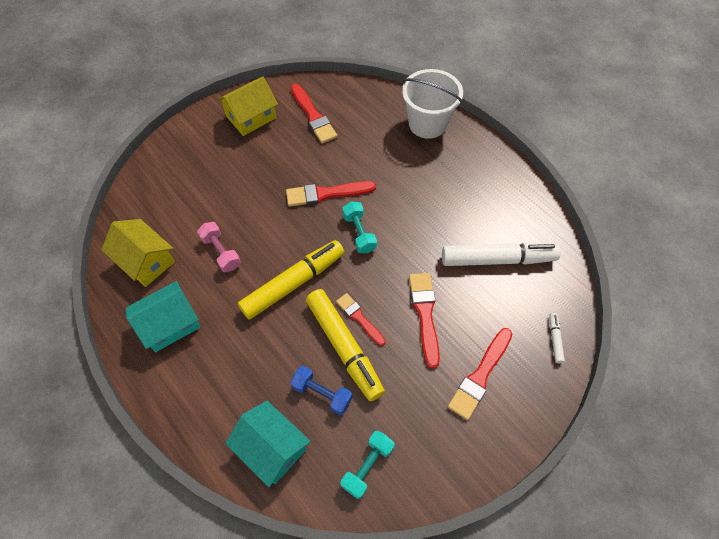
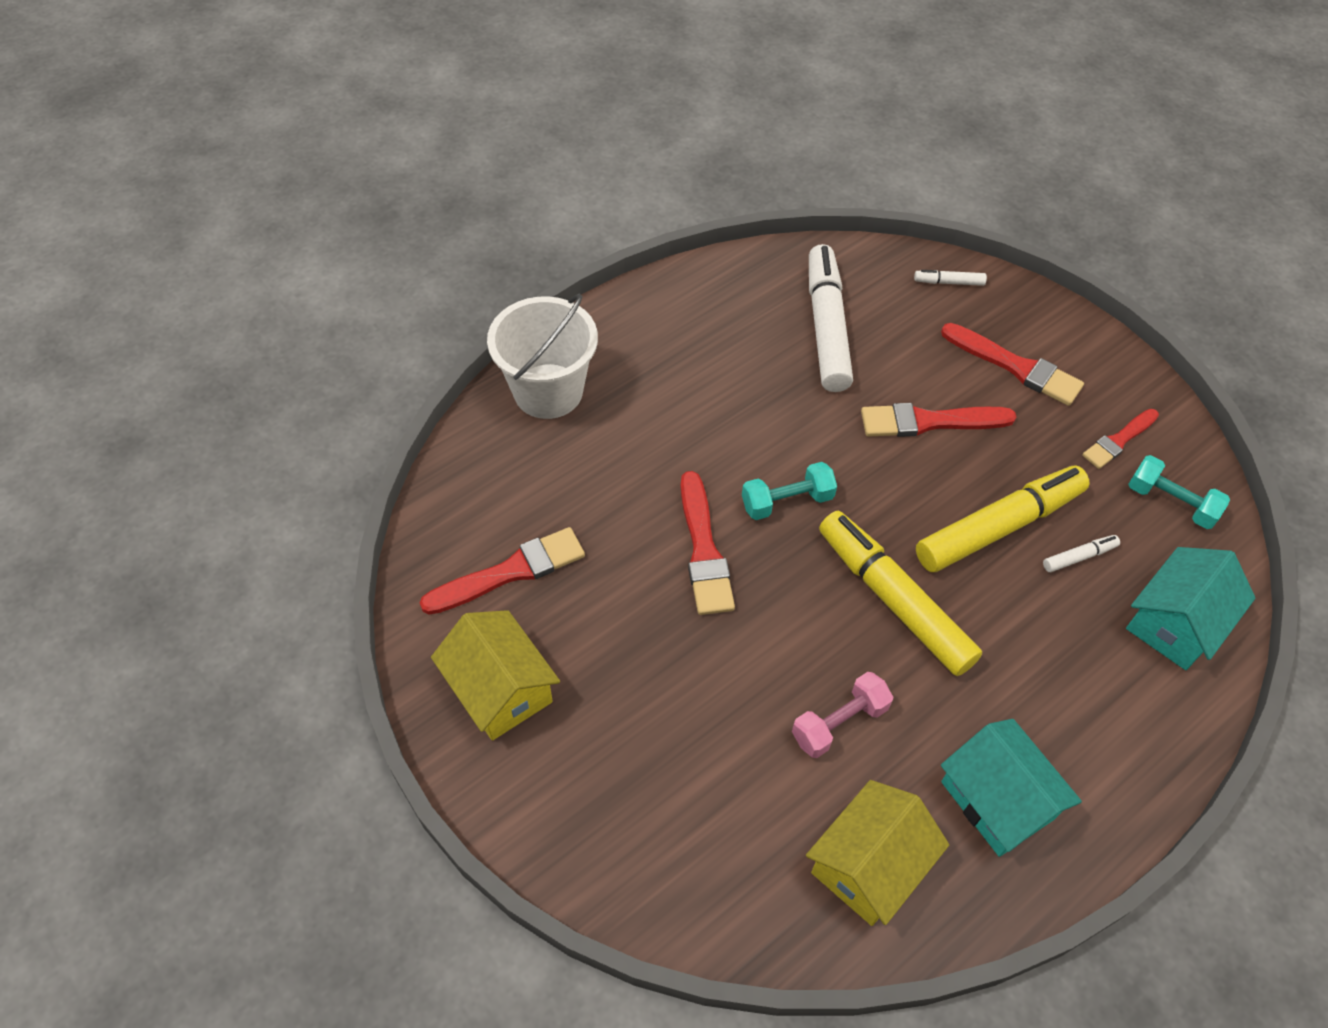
camera: 90 degrees left, 5 degrees down
(322, 393) = (1078, 557): blue dumbbell -> white marker
(359, 318) = (947, 505): red brush -> red brush (1119, 440)

